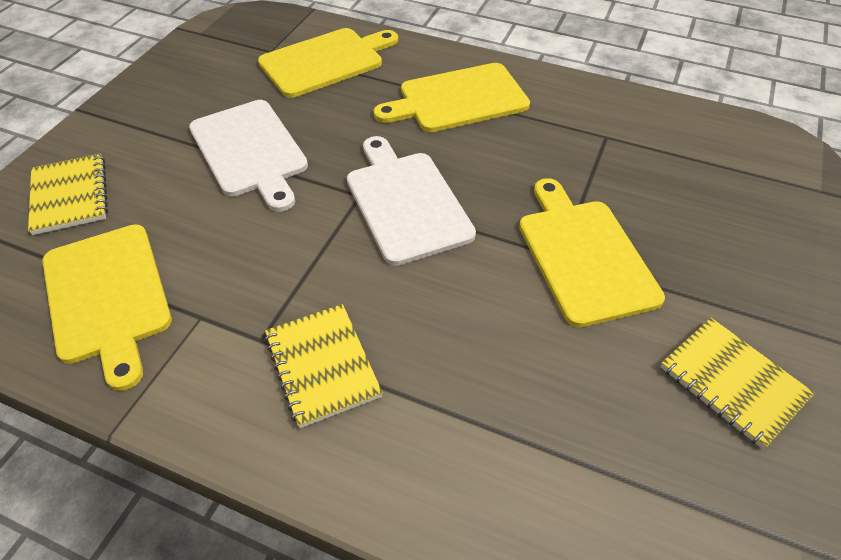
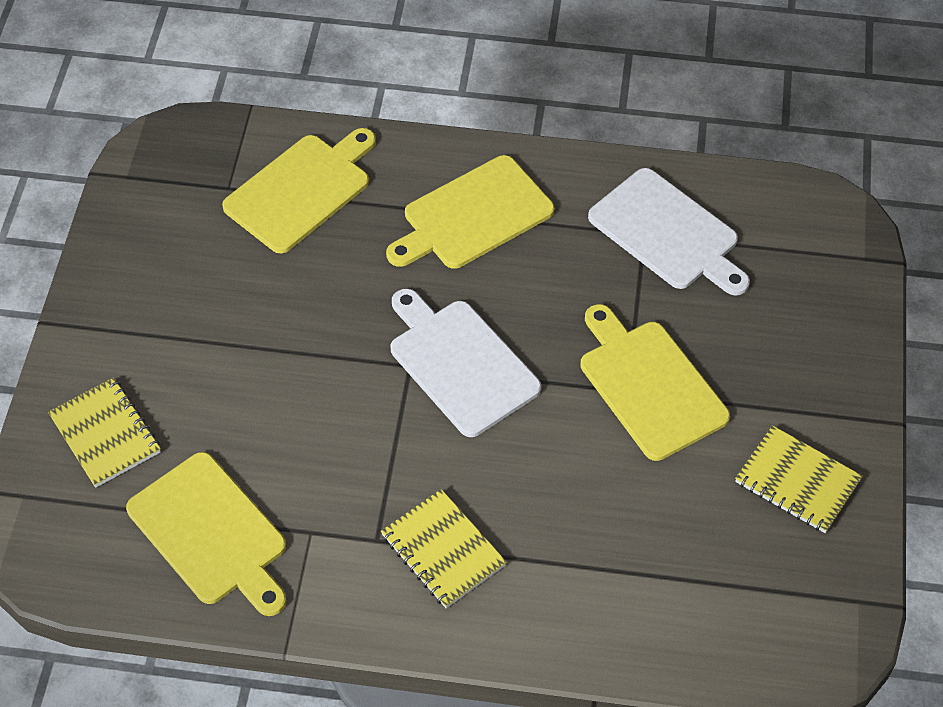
camera: 15 degrees left, 5 degrees up
(250, 151) = (271, 336): white cutting board -> white cutting board (667, 233)

